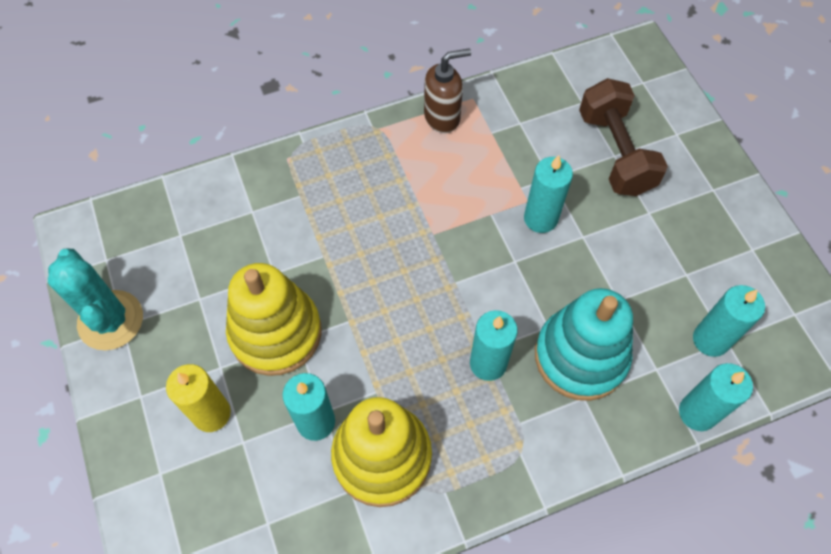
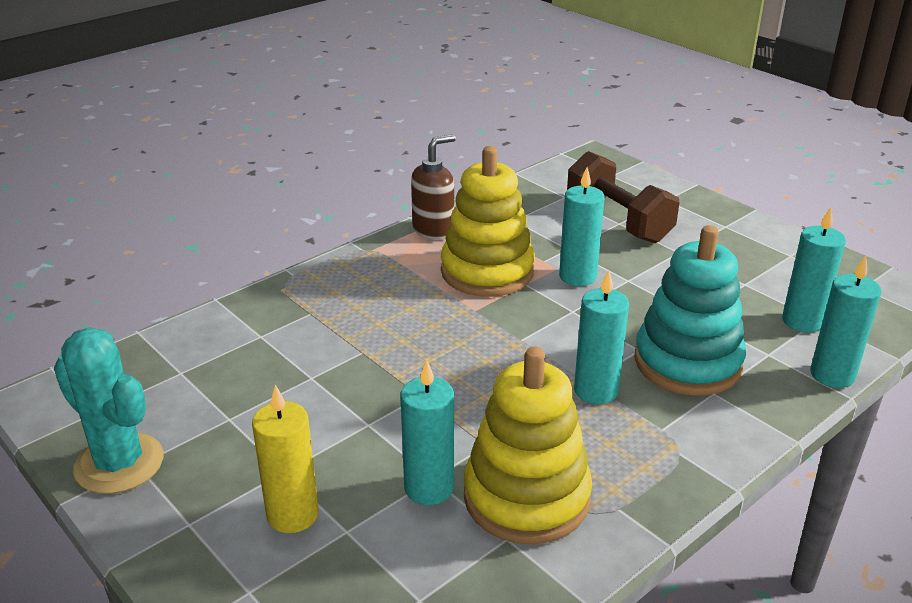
camera: 20 degrees left, 30 degrees down
(276, 332) = (339, 424): yellow stacking toy -> yellow stacking toy (487, 271)

